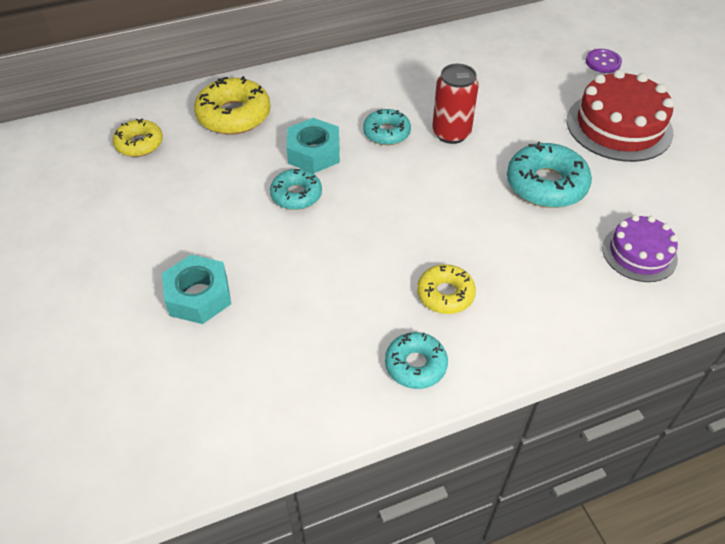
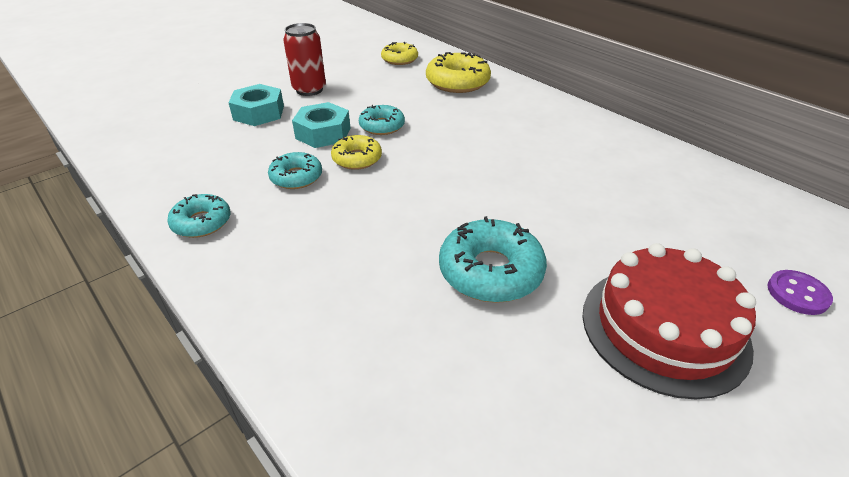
camera: 70 degrees right, 10 degrees down
(314, 153) = (438, 123): turquoise nut -> turquoise nut (323, 133)
(386, 133) = (494, 152): turquoise donut -> turquoise donut (296, 177)
(445, 294) = (291, 225): yellow donut -> yellow donut (357, 159)
(451, 133) = (525, 189): red can -> red can (309, 90)
(639, 253) = (411, 378): purple cake -> none

